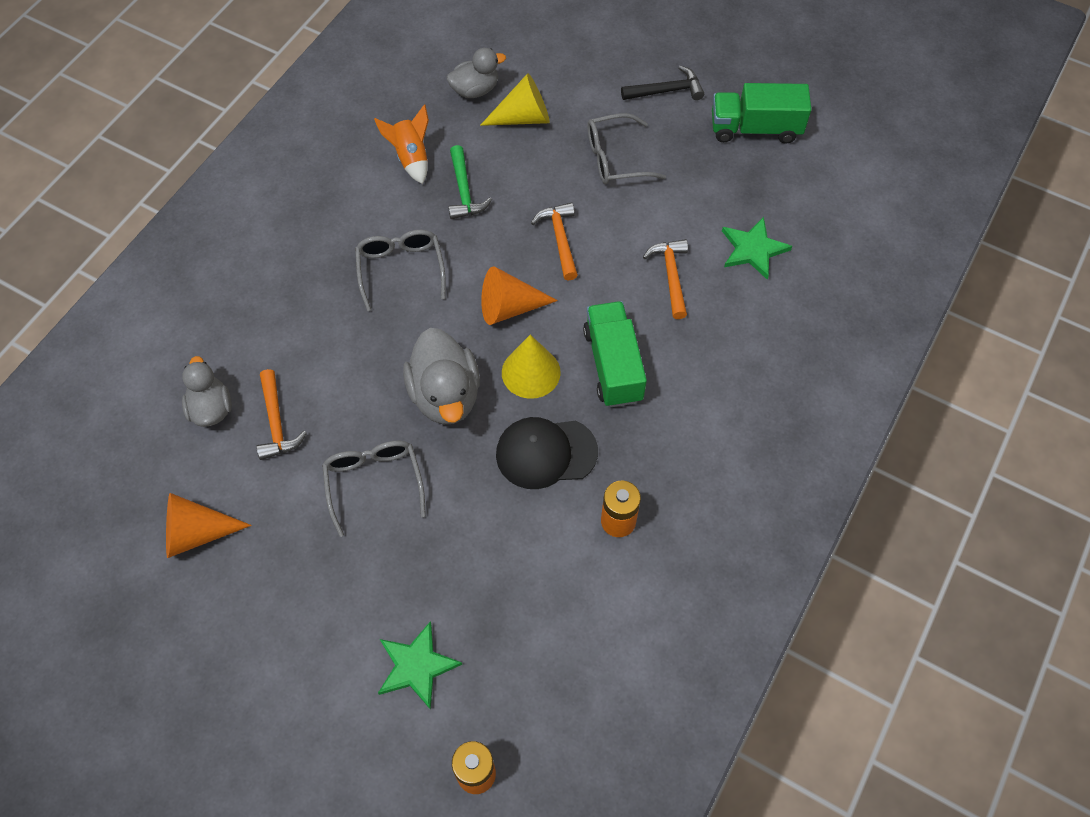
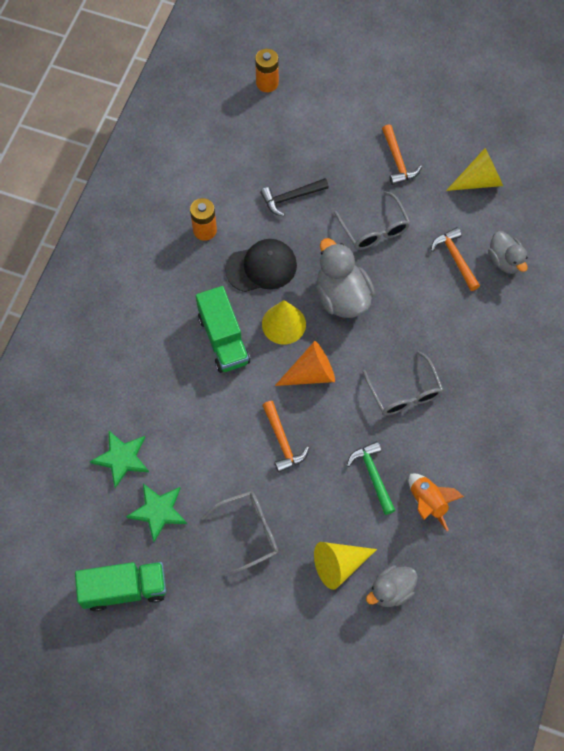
camera: 170 degrees right, 5 degrees up
(197, 533) = (479, 180): orange cone -> yellow cone
(416, 666) = (315, 129): green star -> green star (158, 511)
(666, 91) = (211, 621): black hammer -> black hammer (291, 198)
(671, 276) = (187, 422): orange hammer -> orange hammer (397, 161)

